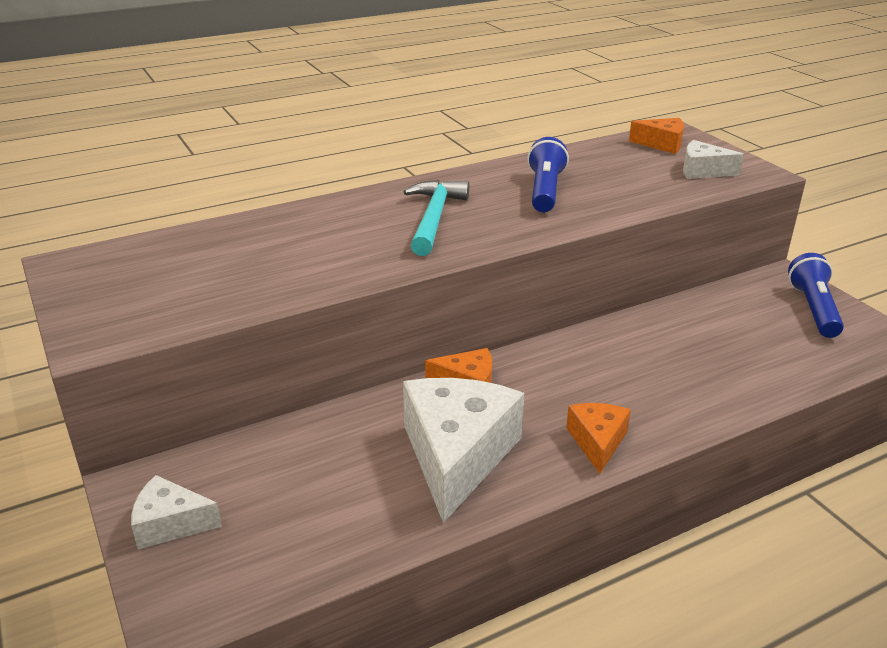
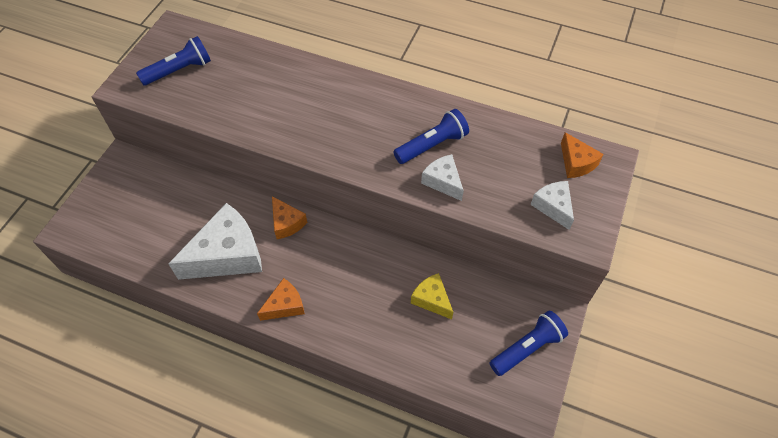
camera: 50 degrees right, 25 degrees up
(154, 287) = (179, 71): none -> blue flashlight
(170, 524) = (109, 188): white cheese -> white cheese (443, 181)
(434, 218) = (345, 119): turquoise hammer -> none
(697, 335) = (432, 299): none -> yellow cheese

